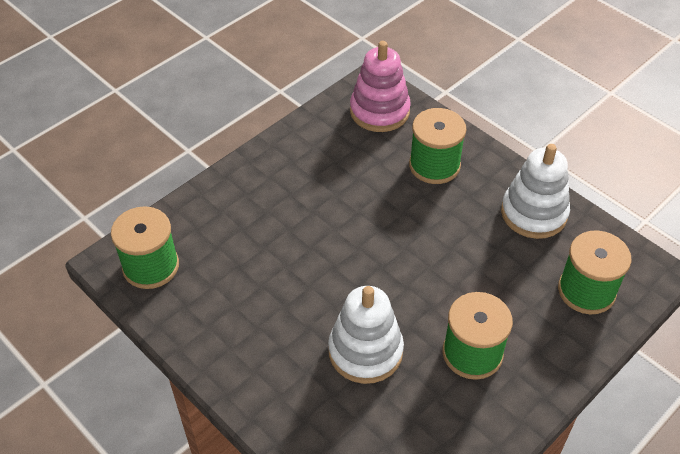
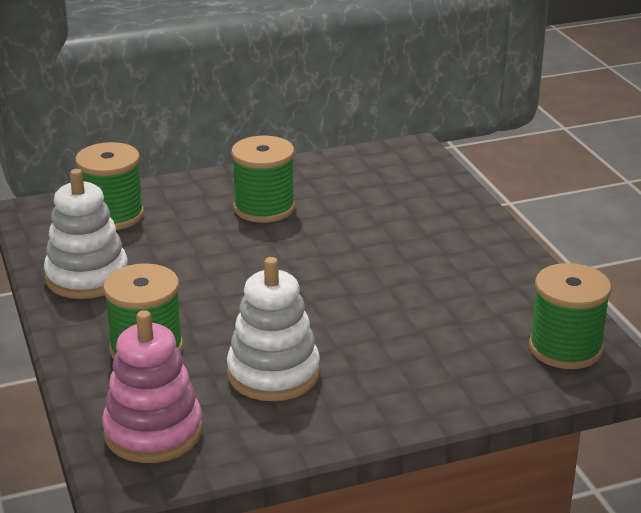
camera: 155 degrees left, 20 degrees down
(365, 351) = (362, 232): white stacking toy -> white stacking toy (273, 374)

